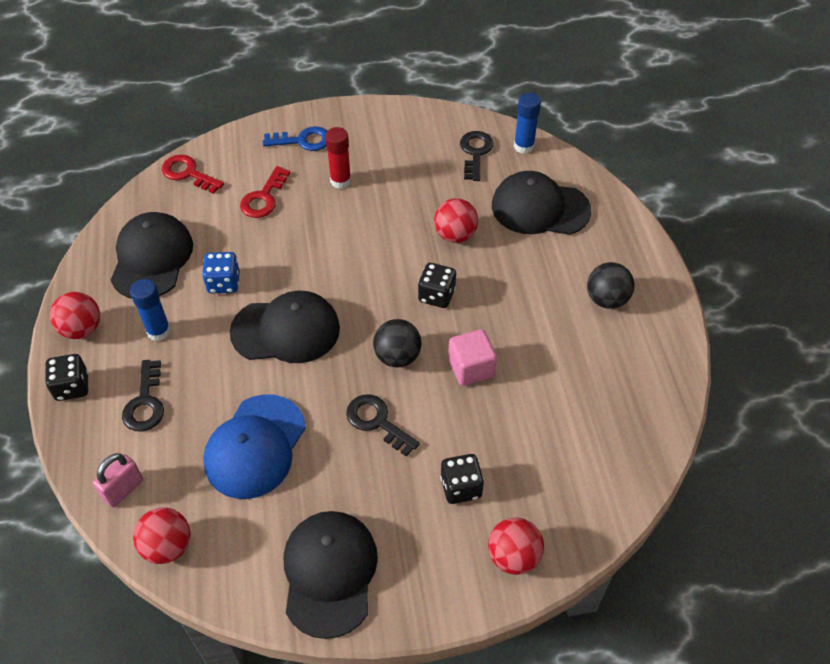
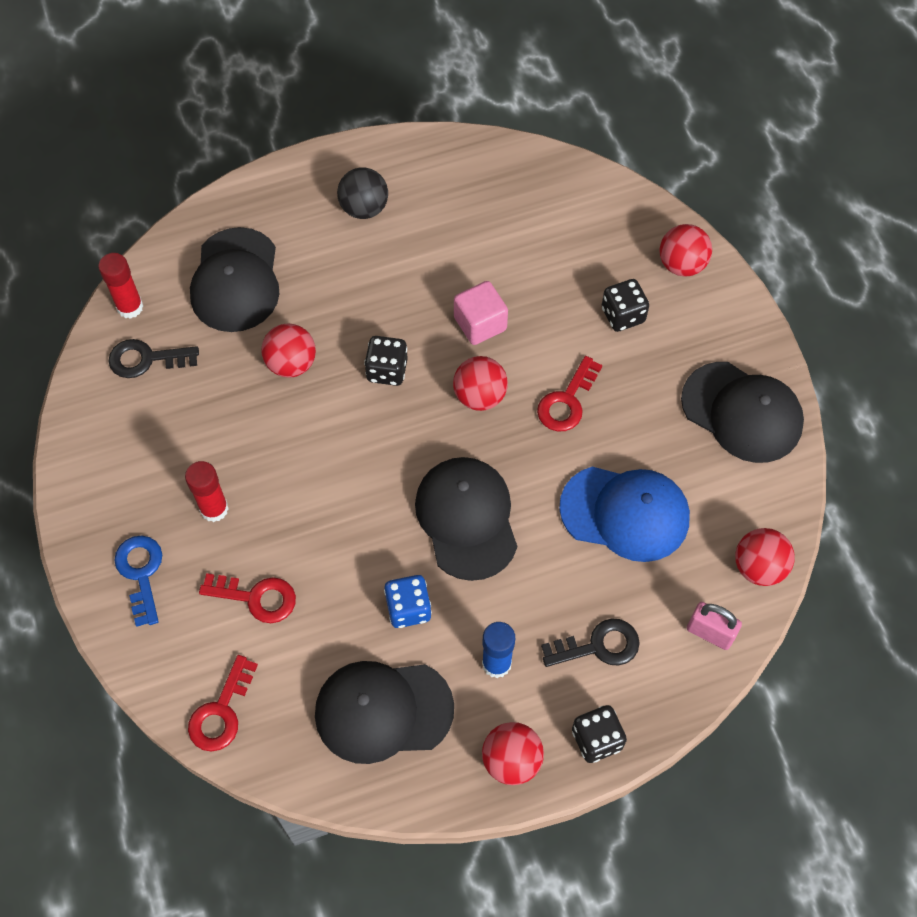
camera: 100 degrees left, 10 degrees up
(329, 573) = (742, 412): black cap -> black cap turned 135 degrees counterclockwise
(377, 422) = (567, 401): black key -> red key
(397, 356) = (480, 396): black ball -> red ball
(523, 146) = (130, 307): blue glue stick -> red glue stick

